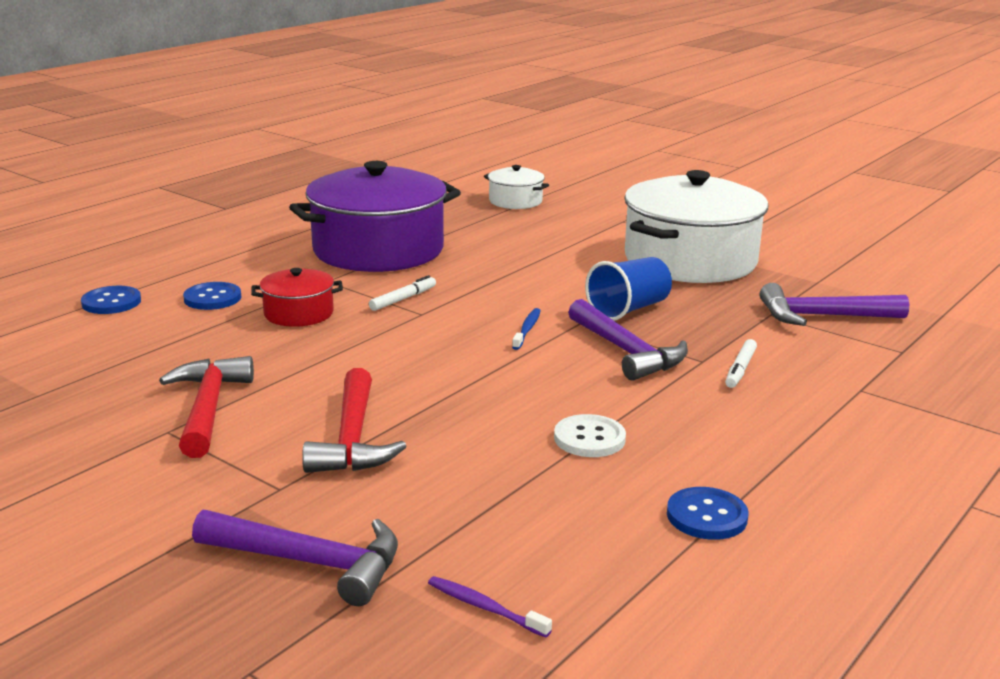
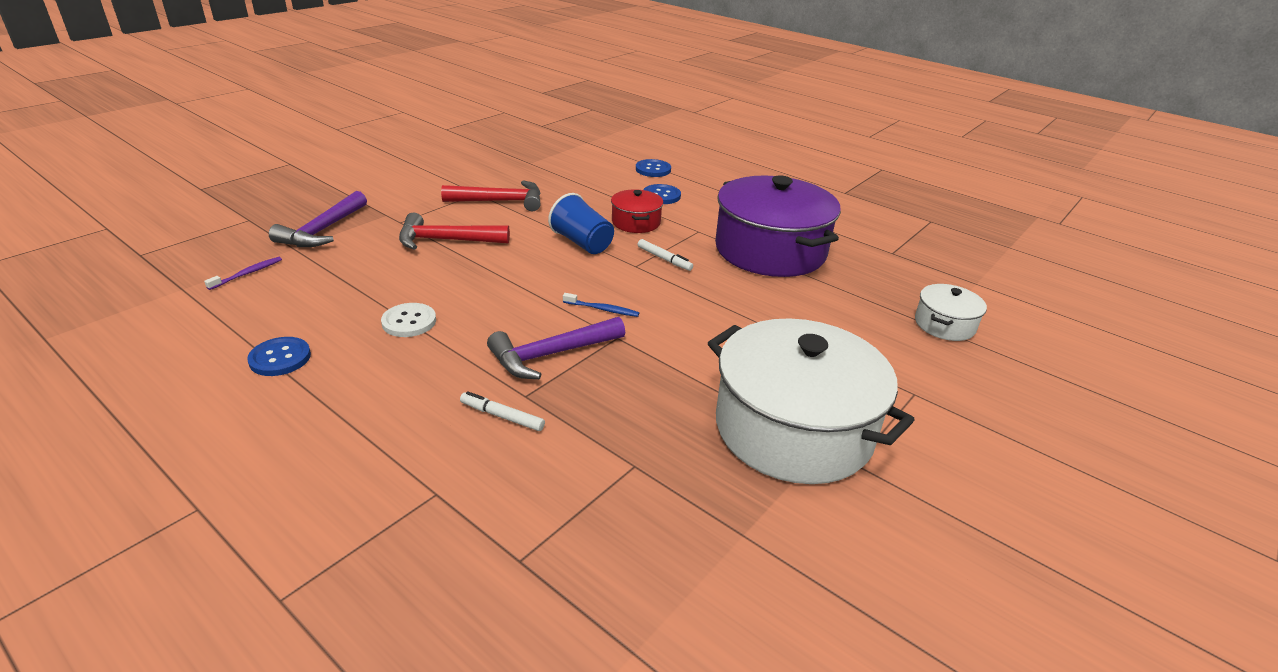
camera: 90 degrees right, 10 degrees up
(628, 309) = (646, 367): blue cup -> blue cup (582, 243)
(822, 316) = (627, 510): purple hammer -> none

